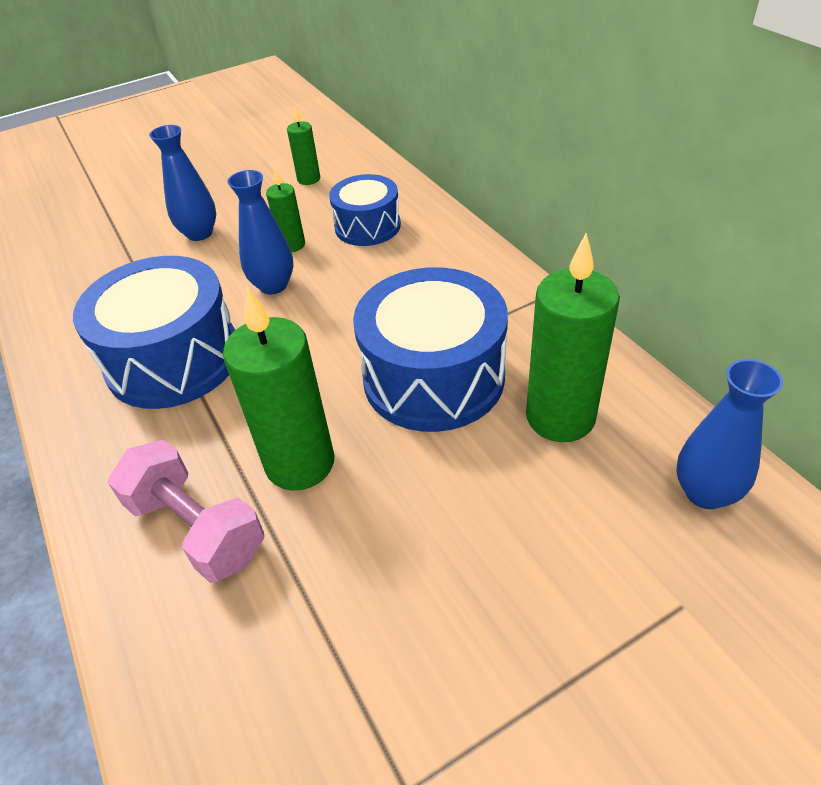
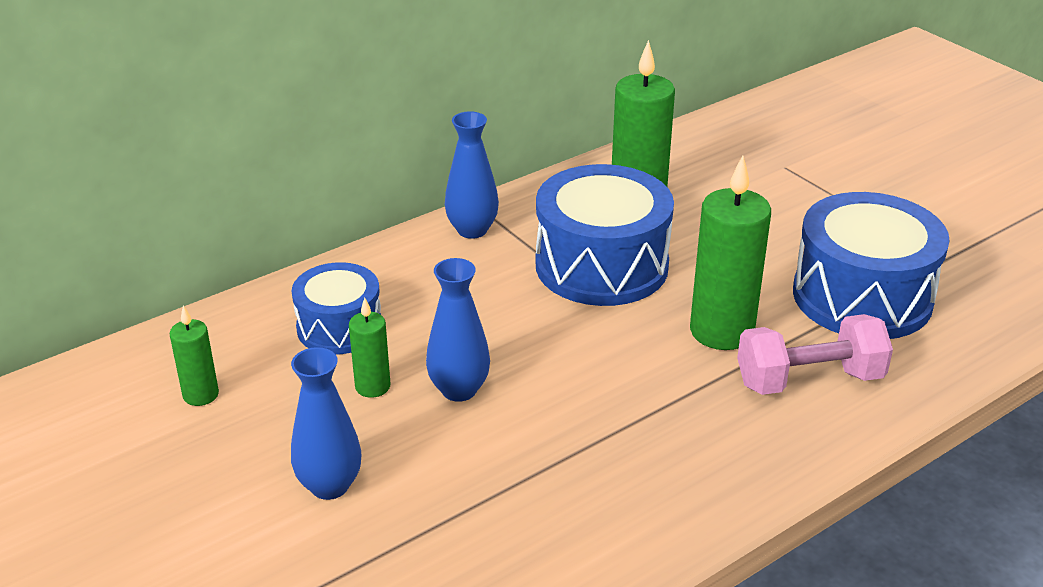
camera: 100 degrees left, 10 degrees down
(173, 359) = (599, 448): blue drum -> blue drum (862, 297)
(197, 528) = (809, 380): pink dumbbell -> pink dumbbell turned 45 degrees clockwise
(705, 492) = (695, 152): blue vase -> blue vase (472, 230)

